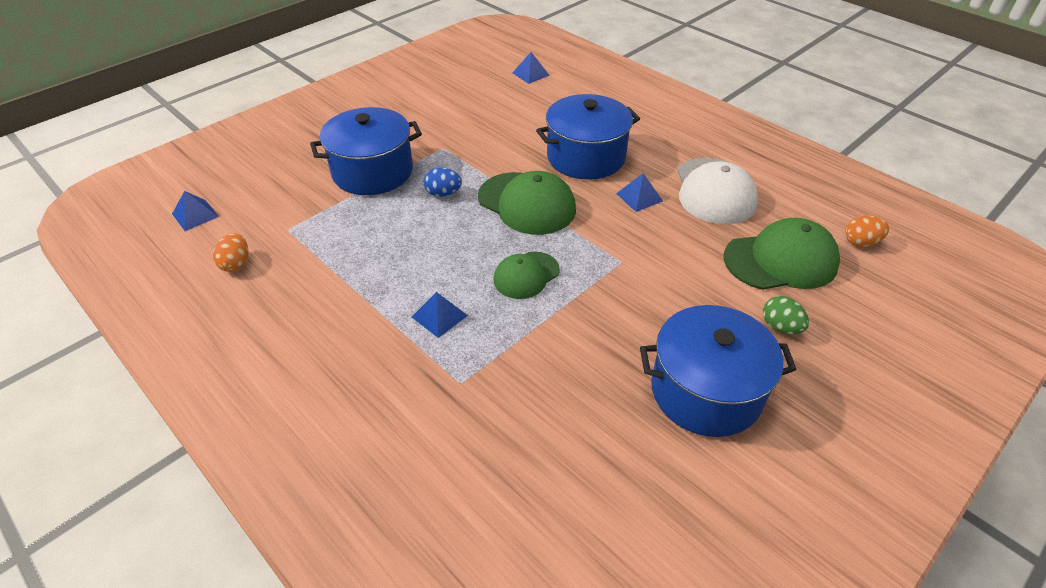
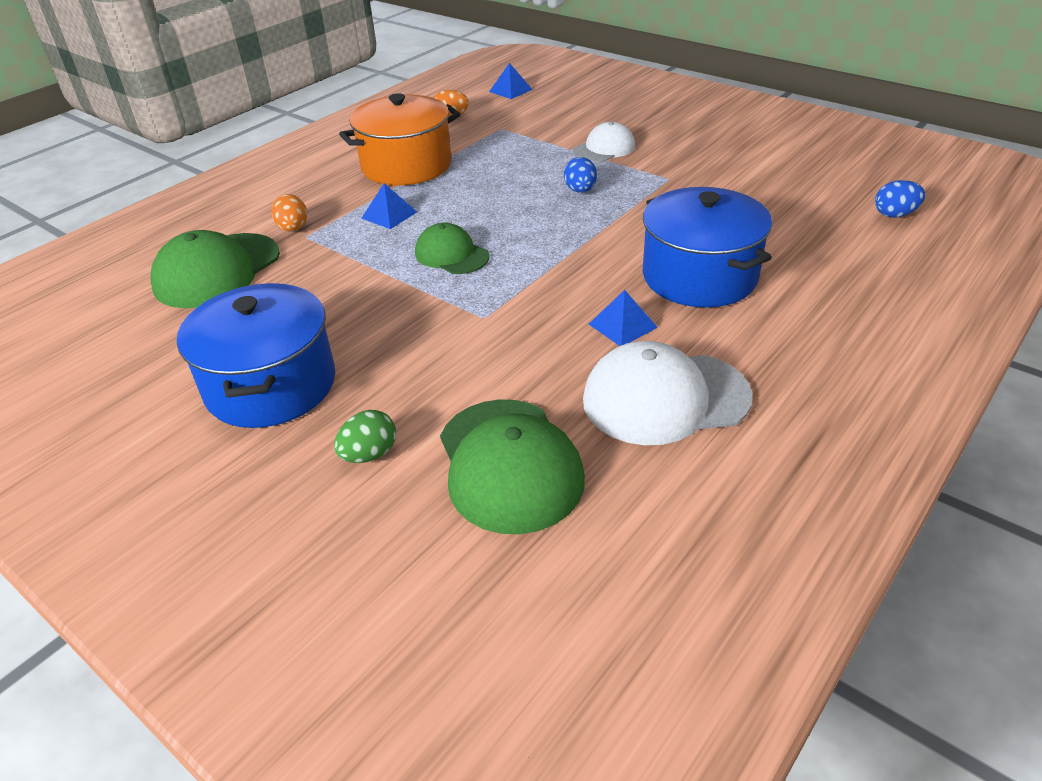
camera: 85 degrees right, 5 degrees down
(336, 302) = (406, 166): none -> orange pot
(372, 171) = (604, 149): blue pot -> white cap
(527, 203) = (579, 242): green cap -> green cap (217, 271)
(530, 74) = (894, 214): blue pyramid -> blue egg
(861, 242) = (575, 575): orange egg -> orange egg (293, 229)

